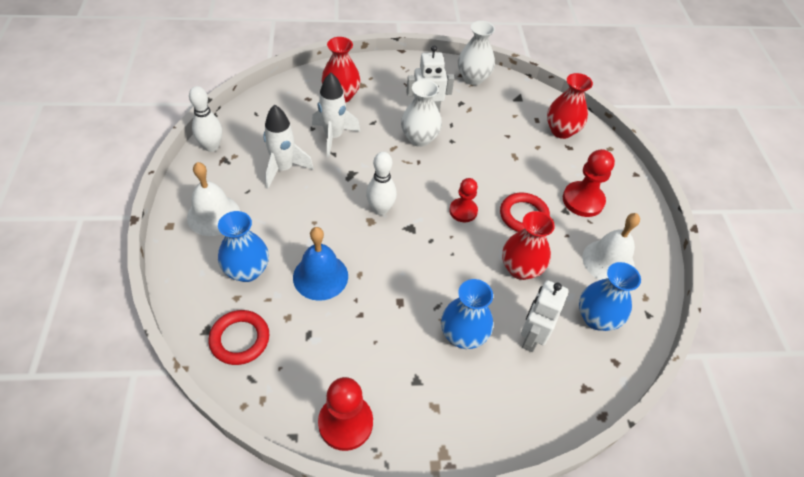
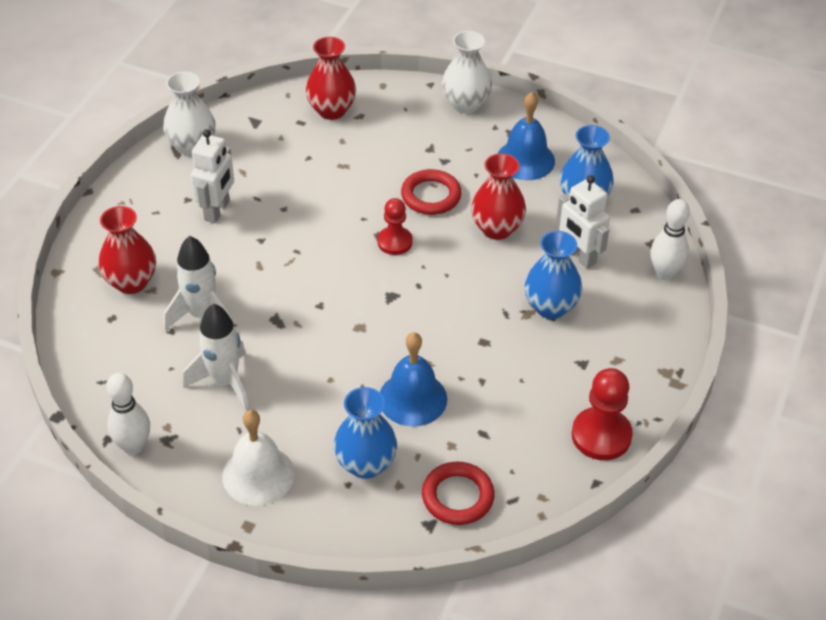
camera: 60 degrees left, 5 degrees down
(380, 209) = (348, 312): white bowling pin -> white bowling pin (664, 273)
(419, 138) = (260, 235): white vase -> white vase (465, 104)
(583, 200) = (439, 141): red pawn -> none
(608, 261) = (525, 160): white bell -> blue bell

